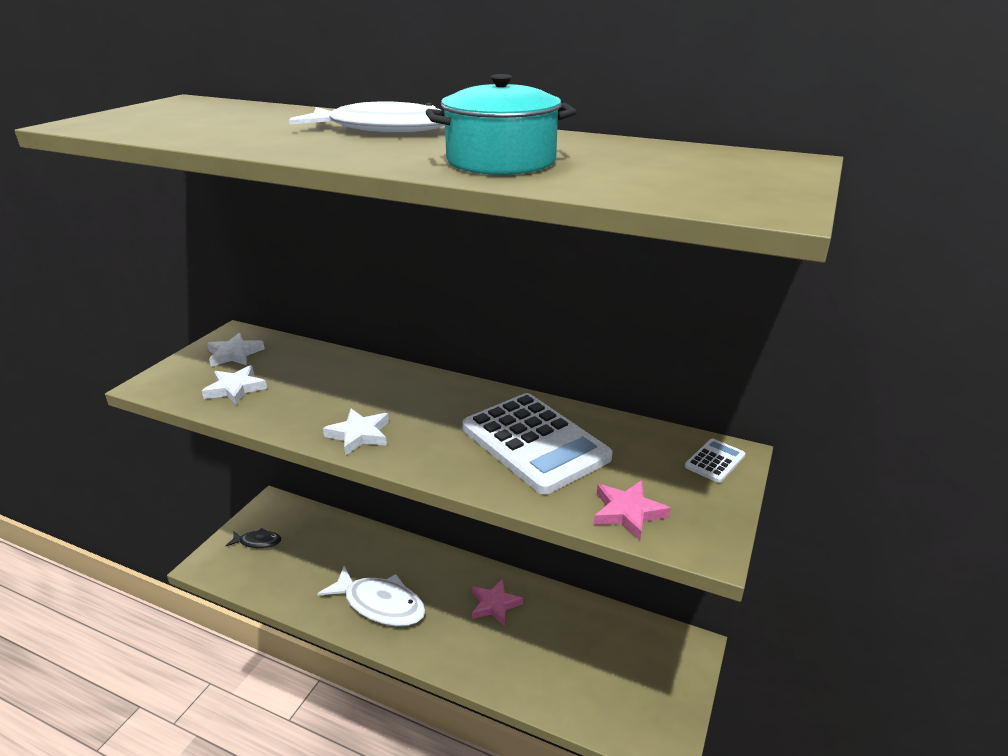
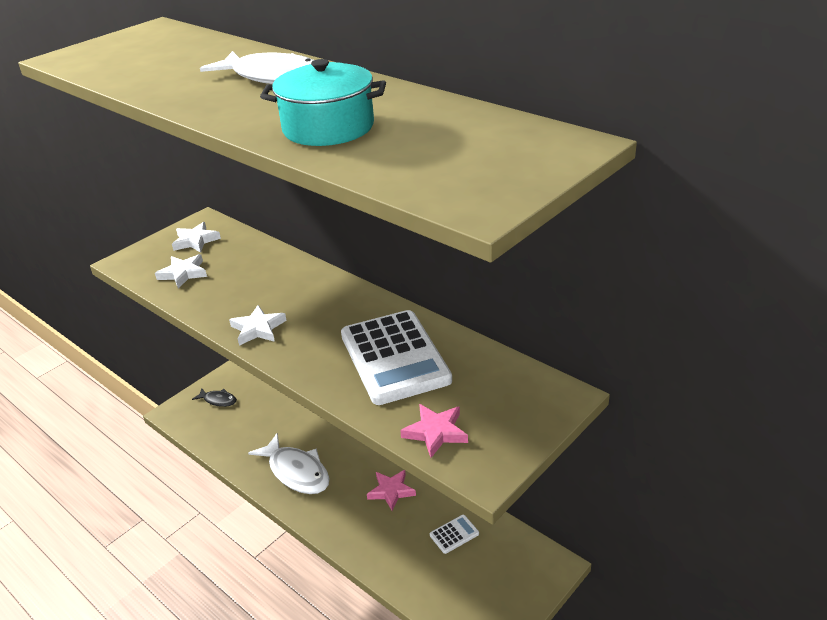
camera: 20 degrees right, 5 degrees up
(715, 461) = (543, 399): white calculator -> white calculator (454, 534)

